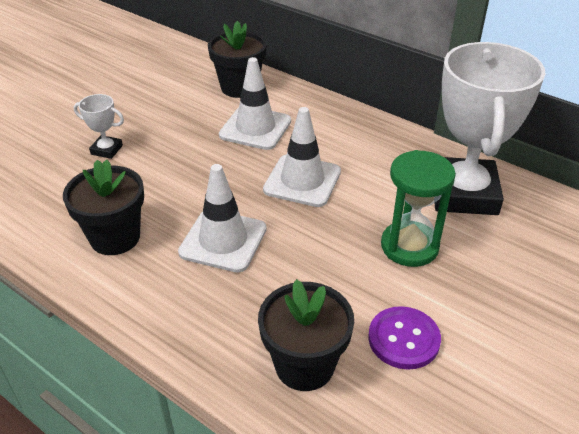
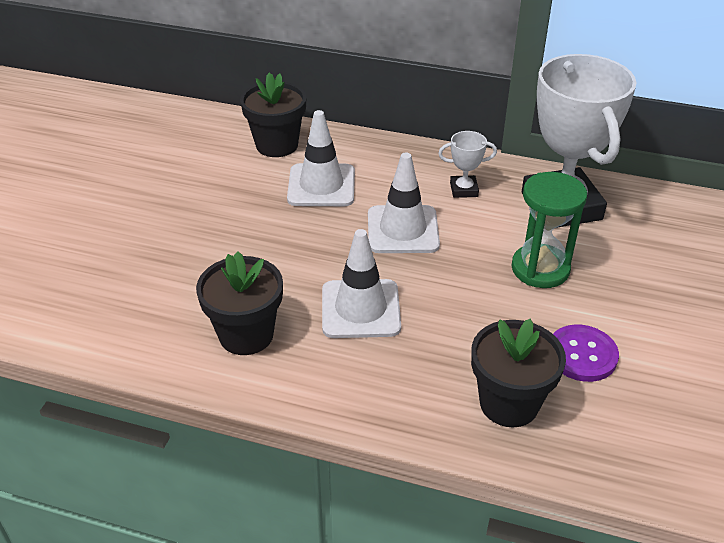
camera: 20 degrees left, 0 degrees up
(106, 150) = (173, 245): white trophy -> white trophy (464, 190)

